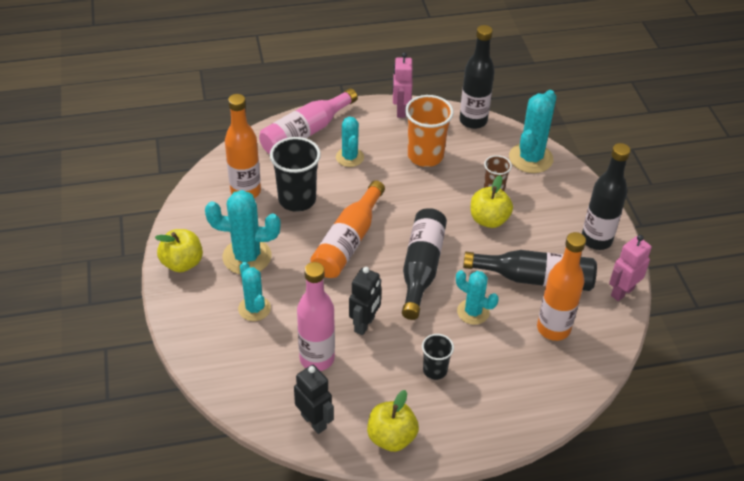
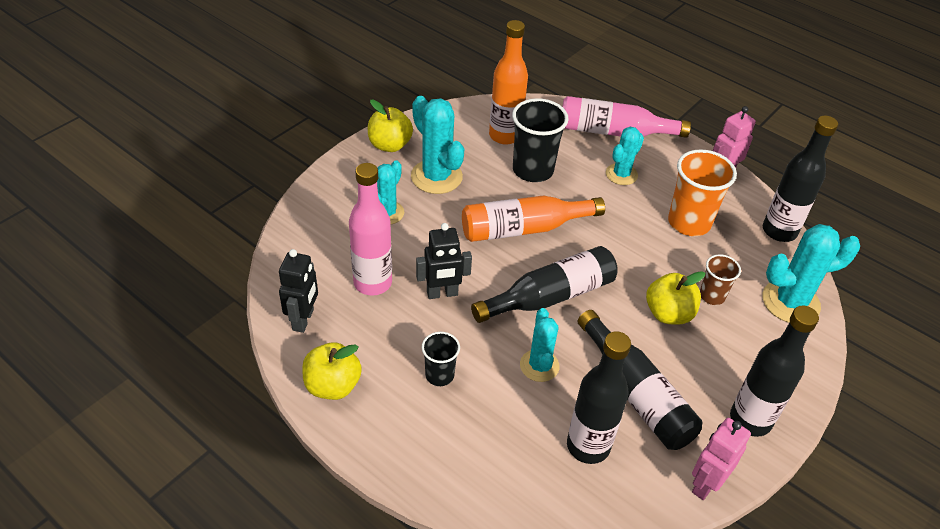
camera: 50 degrees right, 0 degrees up
(553, 328) = (588, 446): orange bottle -> black bottle
(622, 292) = (705, 484): pink robot -> pink robot turned 60 degrees counterclockwise

